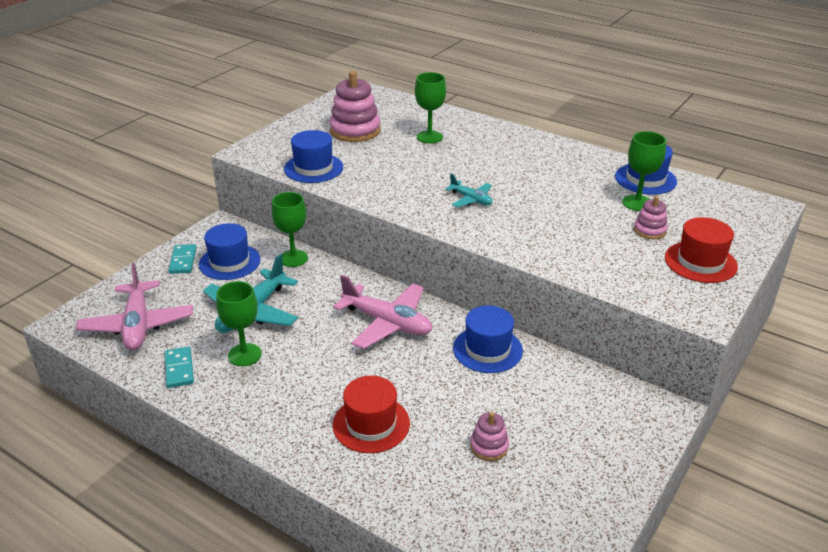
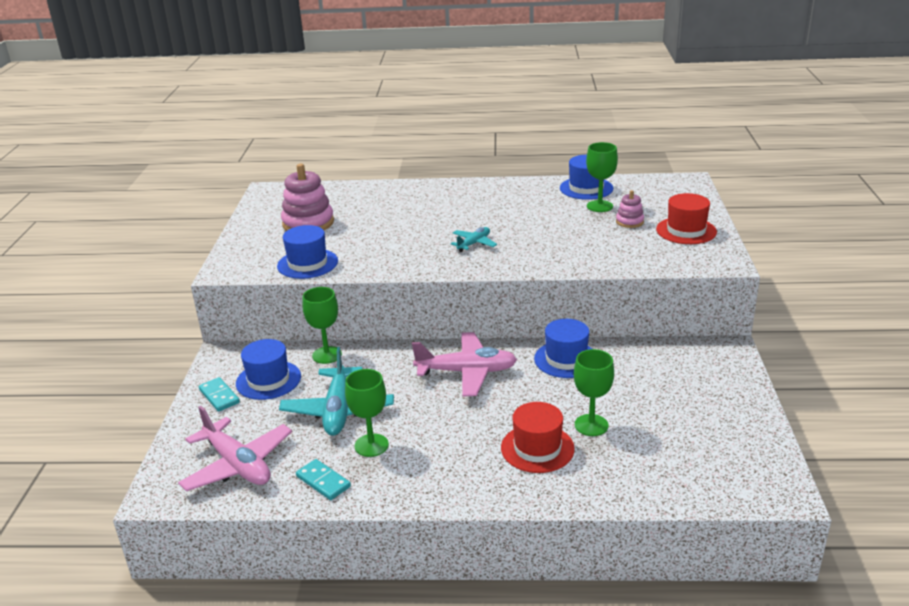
camera: 30 degrees left, 5 degrees down
(429, 137) = (381, 209): green goblet -> green goblet (591, 425)
(471, 199) = (474, 244): turquoise plane -> turquoise plane turned 60 degrees counterclockwise
(489, 446) = (640, 423): pink stacking toy -> none

